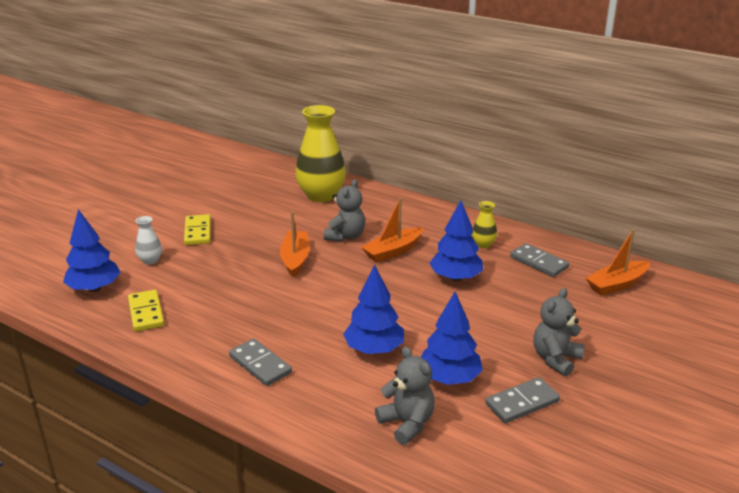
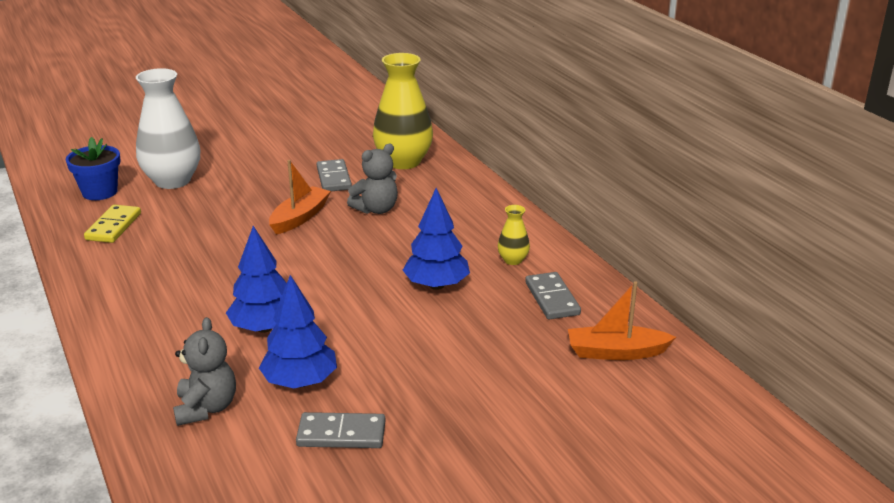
camera: 30 degrees right, 0 degrees up
(94, 288) = (100, 192): blue tree -> blue flower pot
(150, 260) = (172, 181): white vase -> white vase, size x2.21
(198, 232) = (244, 166): yellow domino -> none
(260, 365) = (148, 305): grey domino -> grey domino (333, 178)
(393, 251) = (405, 238): orange boat -> none
(555, 359) = (435, 405): grey teddy bear -> none

